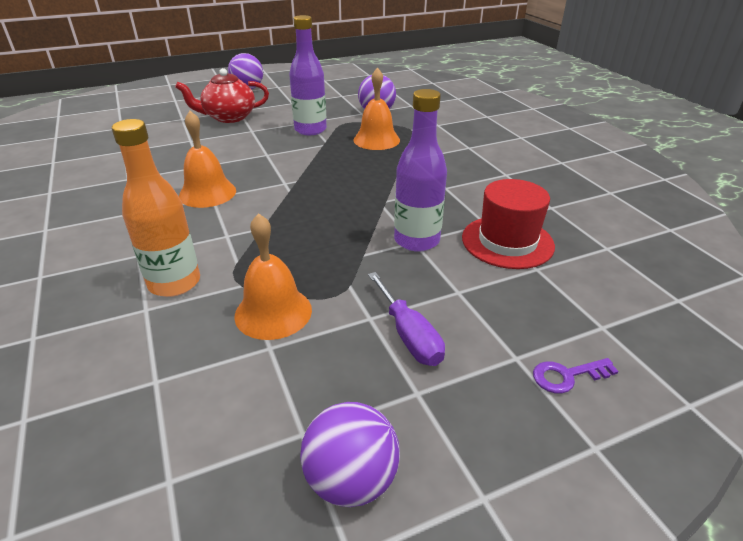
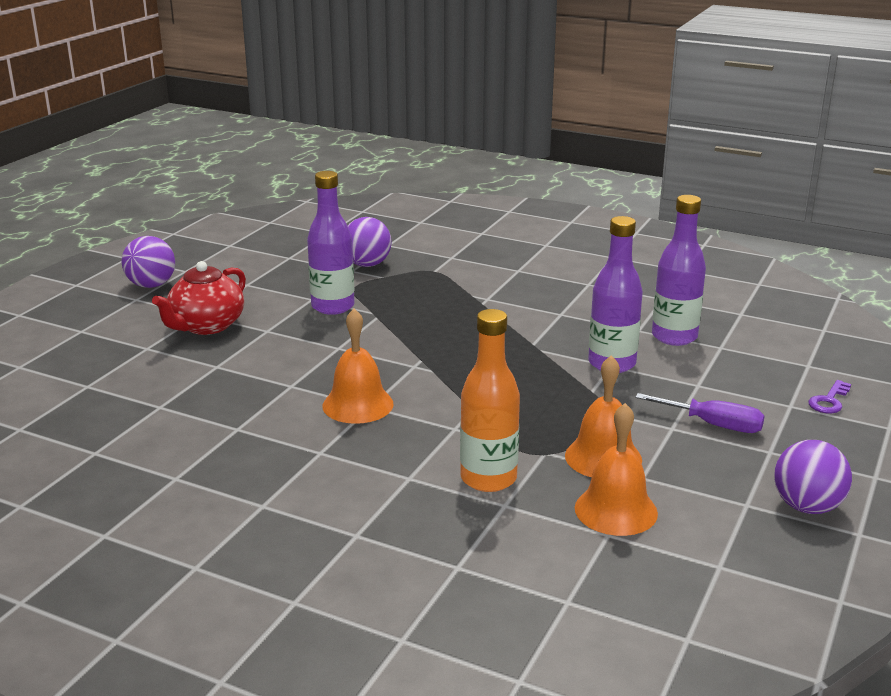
camera: 40 degrees left, 10 degrees down
(376, 140) = (421, 293): orange bell -> orange bell (616, 510)
(507, 242) = (674, 337): red hat -> purple bottle

